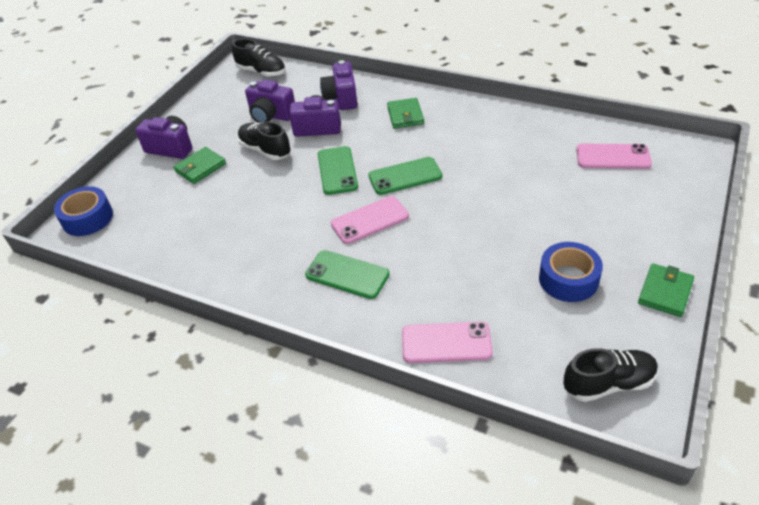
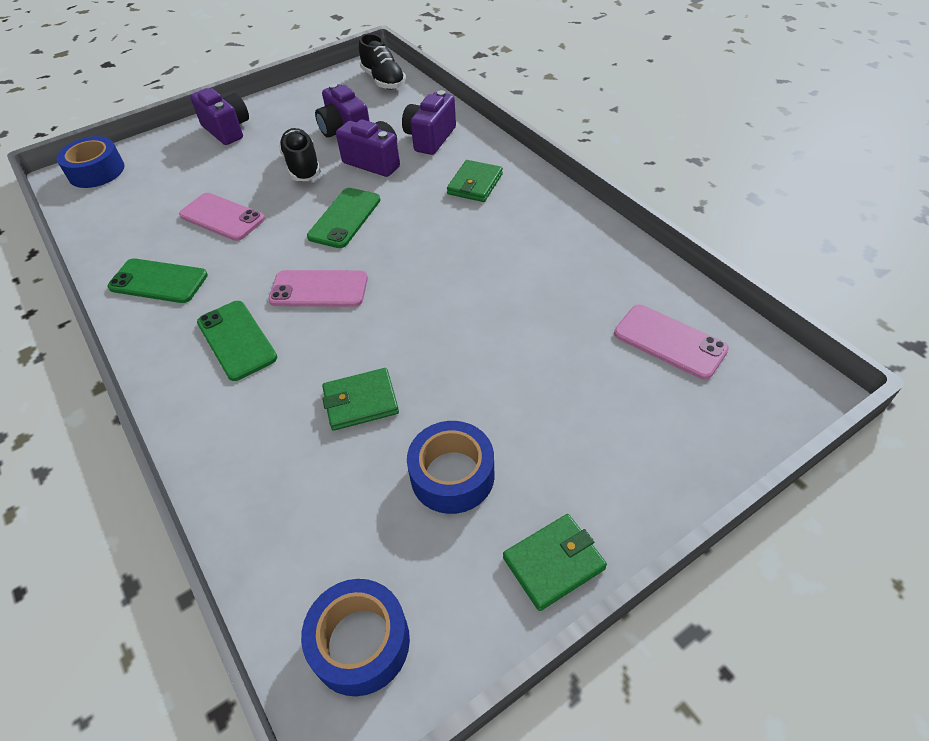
camera: 30 degrees right, 5 degrees up
(200, 167) = (230, 160): green wallet -> green wallet (361, 402)
(405, 176) = (404, 255): green phone -> green phone (158, 281)
(446, 343) = (246, 475): pink phone -> pink phone (222, 217)
(608, 383) = (360, 642): black shoe -> blue tape

